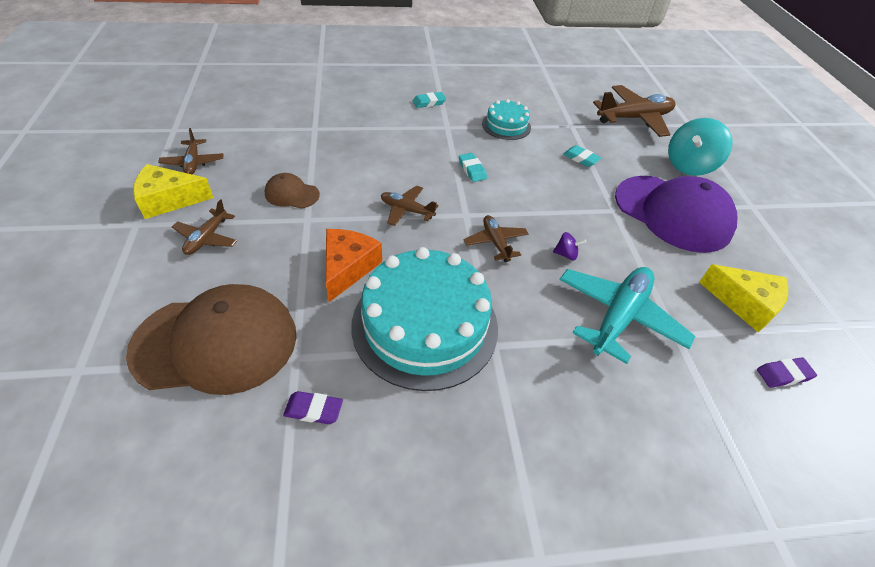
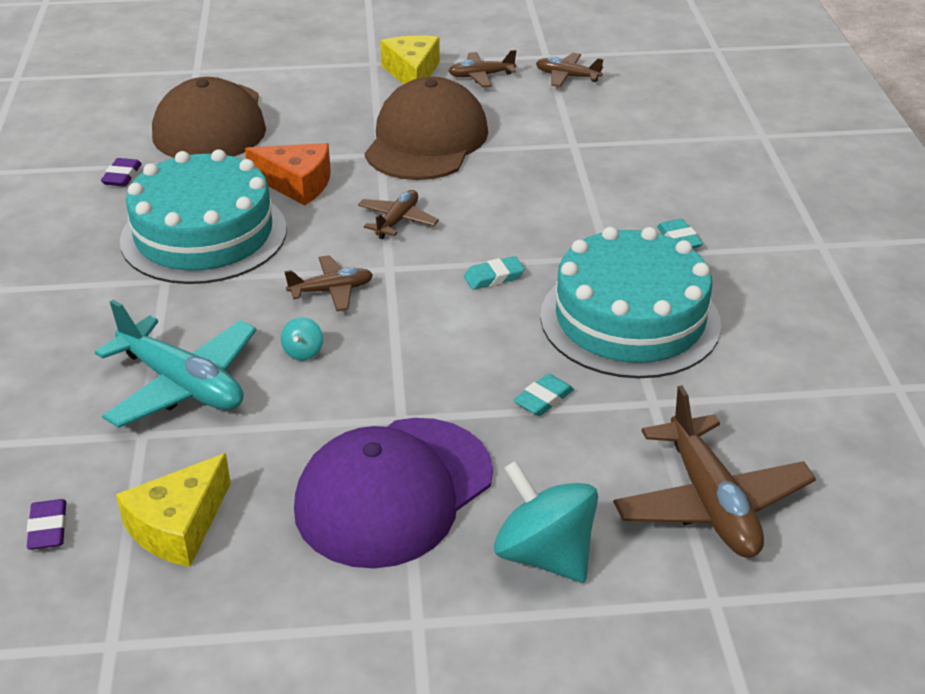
camera: 95 degrees right, 10 degrees down
(207, 238) = (350, 101): brown plane -> brown plane (567, 76)
(292, 194) = (426, 140): brown cap -> brown cap, size x2.22
(506, 125) = (630, 319): turquoise cake -> turquoise cake, size x2.01
(566, 254) = (303, 352): purple spinning top -> turquoise spinning top

